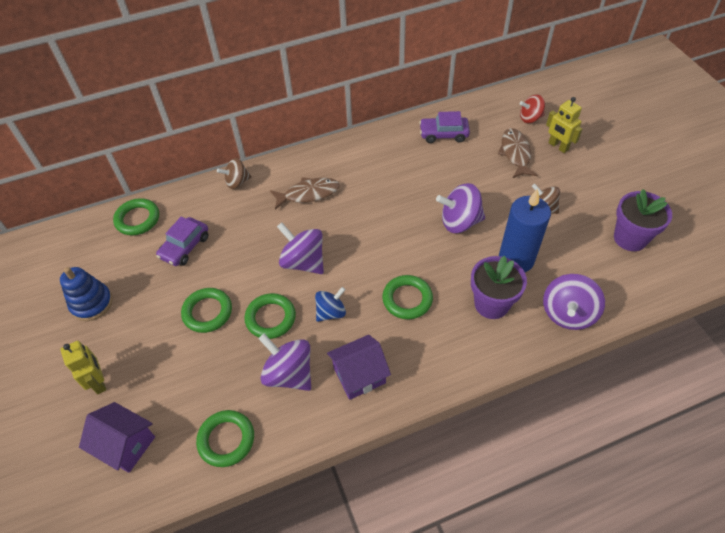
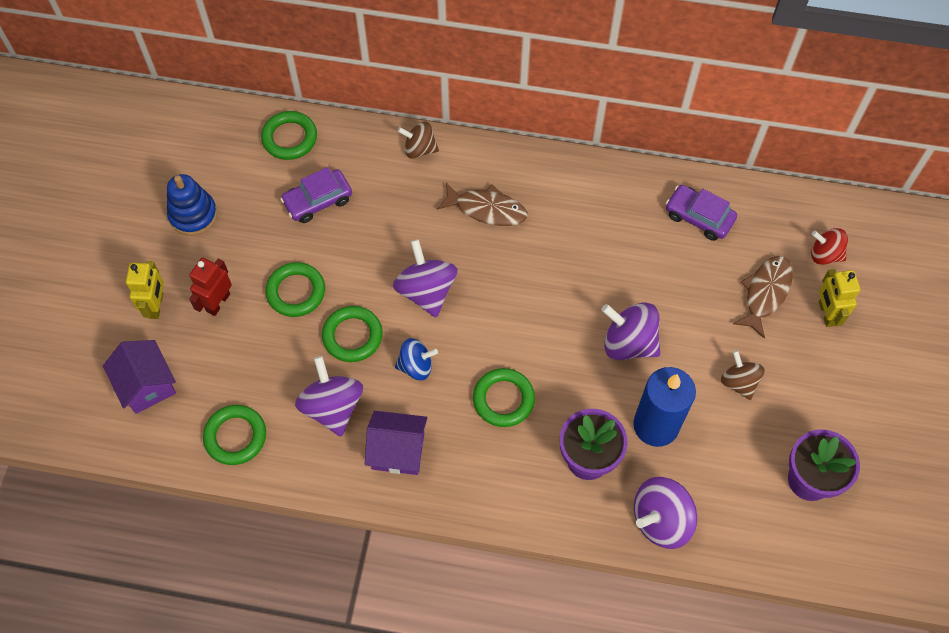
camera: 30 degrees right, 10 degrees up
(150, 352) = (218, 302): none -> red robot

